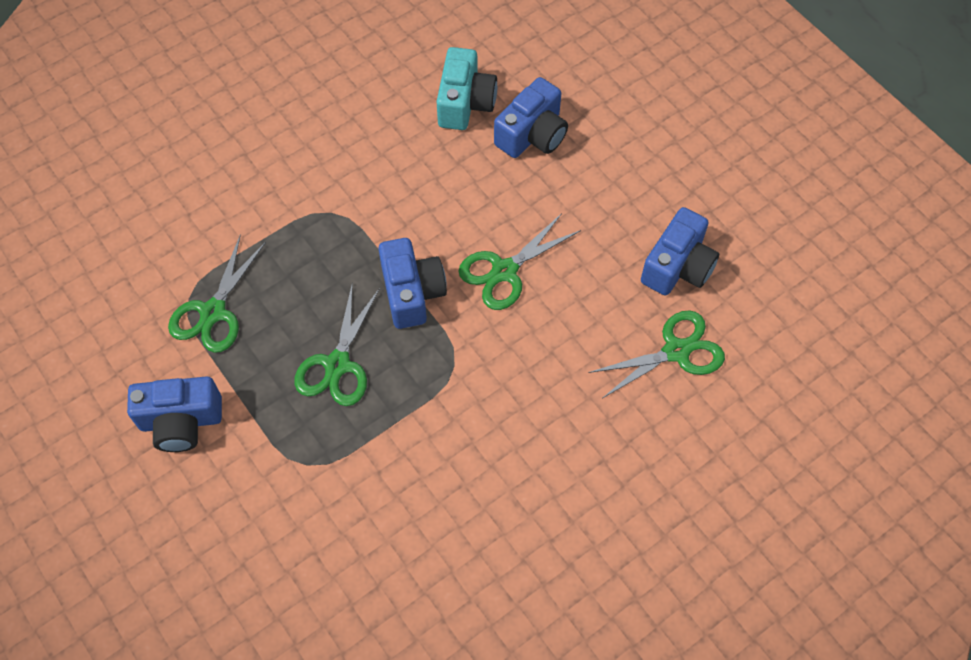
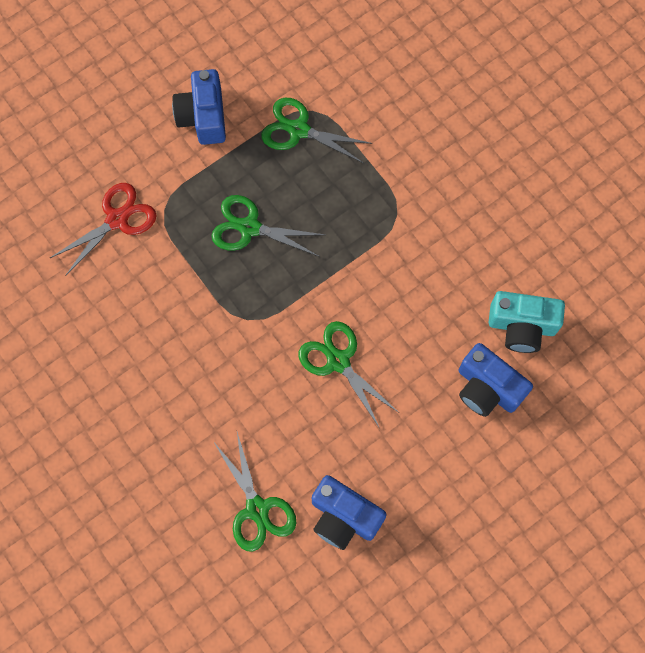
camera: 90 degrees right, 10 degrees up
(315, 521) = (117, 219): none -> red scissors
(412, 292) = (317, 284): blue camera -> none

